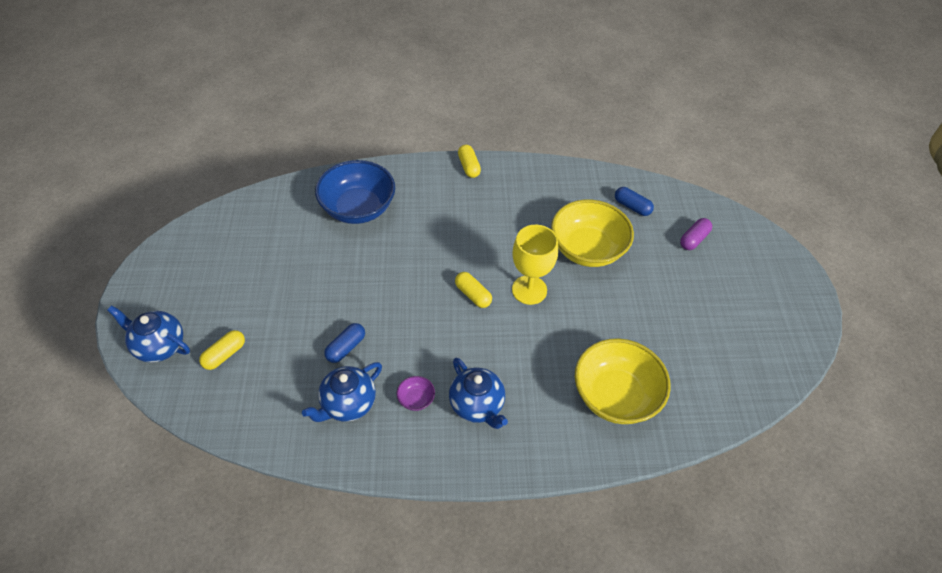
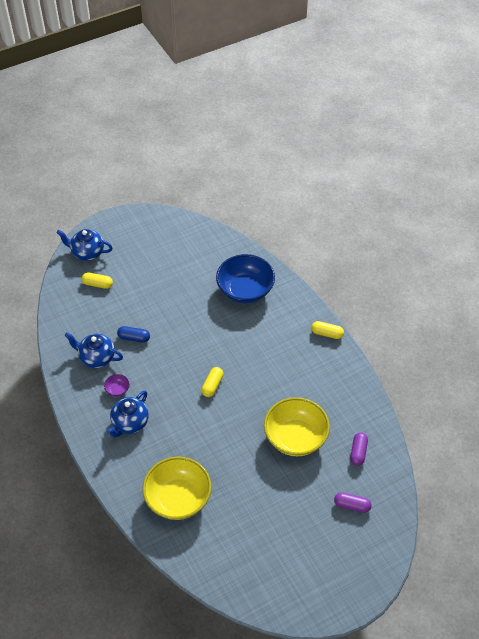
camera: 65 degrees right, 0 degrees up
(159, 346) = (87, 253): blue teapot -> blue teapot turned 75 degrees counterclockwise
(469, 166) = (327, 333): yellow capsule -> yellow capsule turned 60 degrees clockwise
(529, 290) = (236, 416): yellow goblet -> none
(632, 207) = (358, 452): blue capsule -> purple capsule

